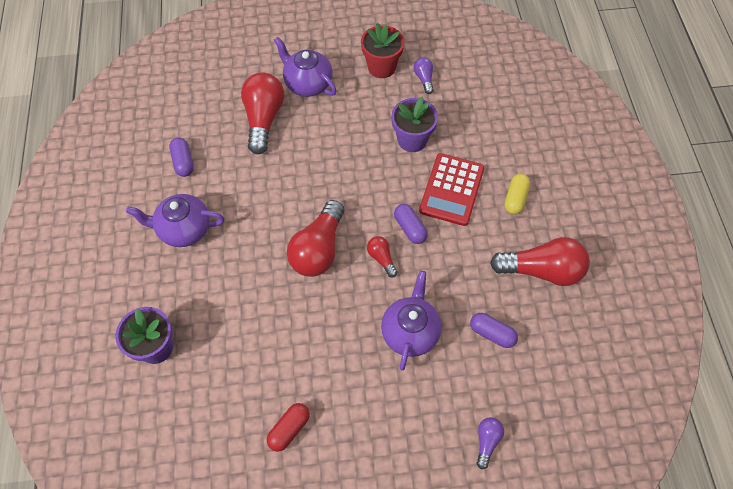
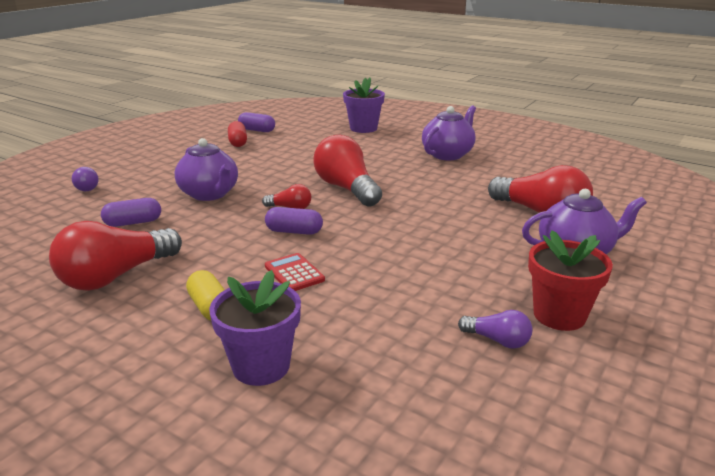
camera: 130 degrees right, 35 degrees down
(183, 162) = (523, 170): purple capsule -> purple capsule (257, 130)
(412, 140) = (399, 281): purple flower pot -> purple flower pot (261, 366)
(452, 190) = (294, 273): red calculator -> red calculator, size x0.55

